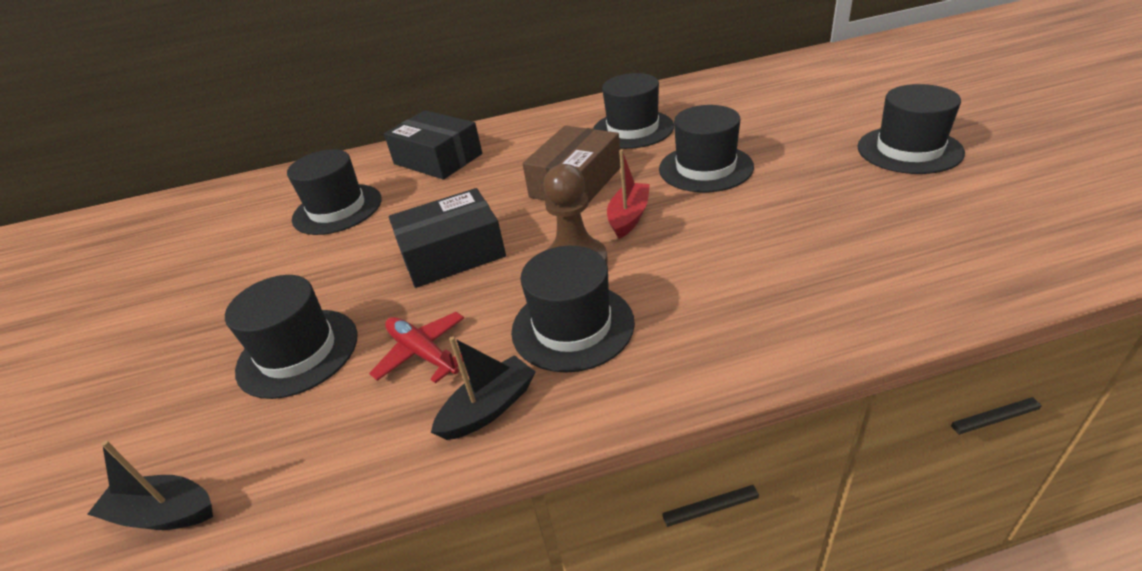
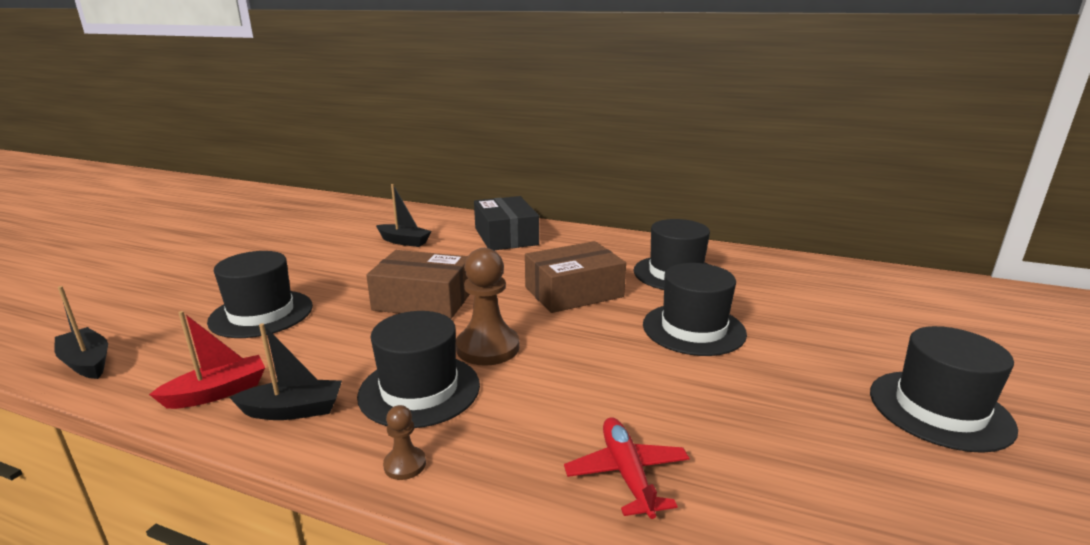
camera: 30 degrees right, 15 degrees down
(337, 209) = (404, 241): black hat -> black boat
(422, 353) = (314, 352): red plane -> red plane (626, 473)
(452, 253) = (423, 300): black box -> brown box
(629, 217) = (574, 336): red boat -> red boat (218, 392)
(651, 385) = (405, 465): none -> brown pawn

